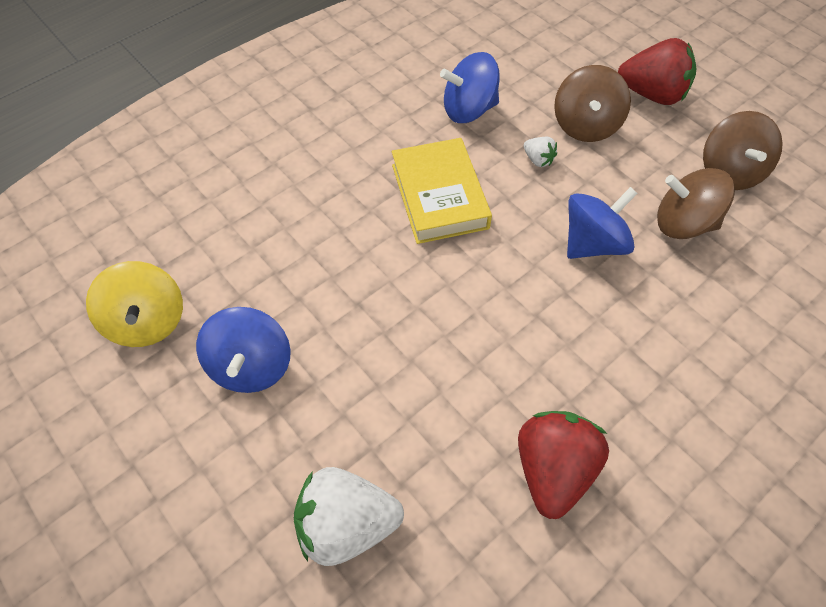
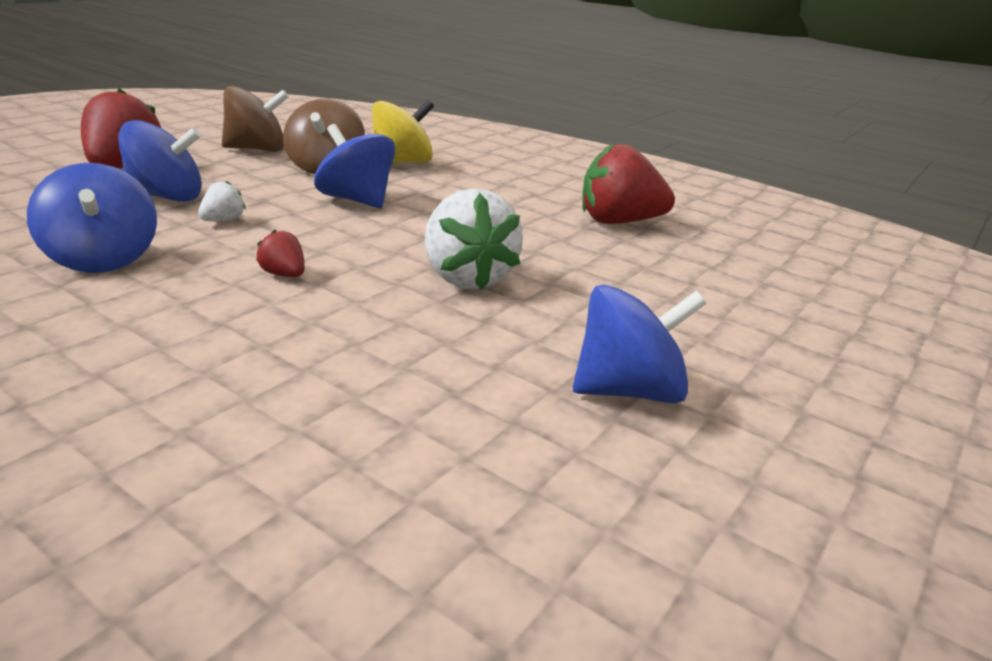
camera: 105 degrees left, 30 degrees down
(147, 321) = (618, 525): yellow spinning top -> yellow spinning top (402, 163)
(346, 524) = (759, 306): white strawberry -> white strawberry (467, 278)
(439, 196) = (284, 275): yellow book -> red strawberry
(585, 125) = (166, 197): brown spinning top -> blue spinning top

